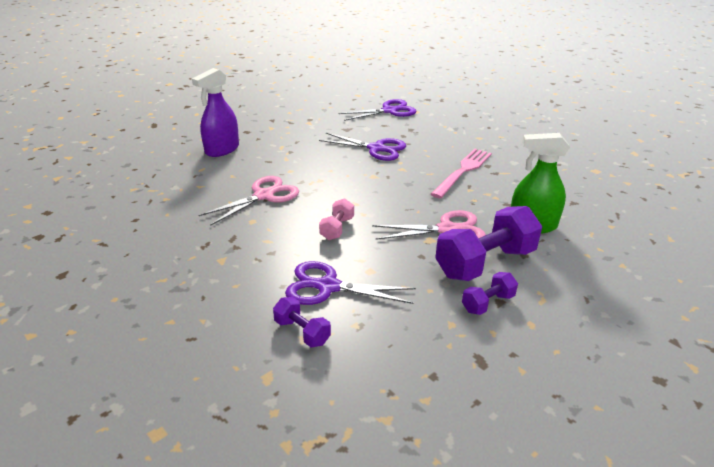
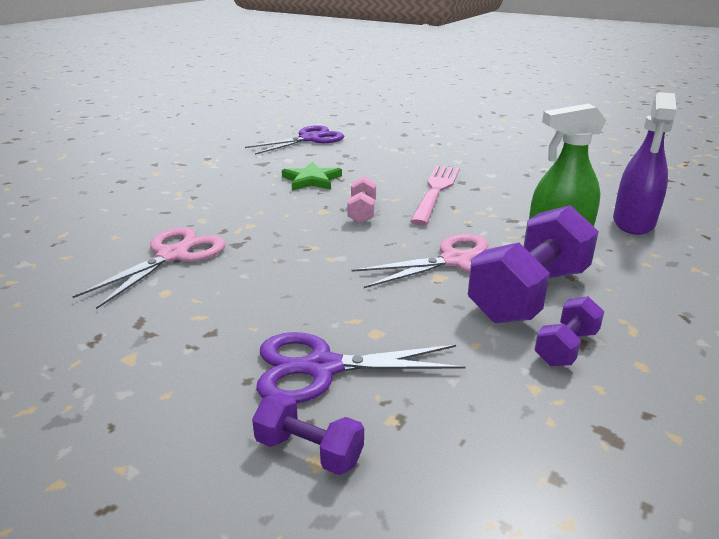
camera: 15 degrees left, 5 degrees down
(222, 150) = (89, 206): purple spray bottle -> purple spray bottle (633, 223)
(337, 228) = (300, 283): pink dumbbell -> pink dumbbell (362, 212)
(376, 148) = (311, 180): purple scissors -> green star

